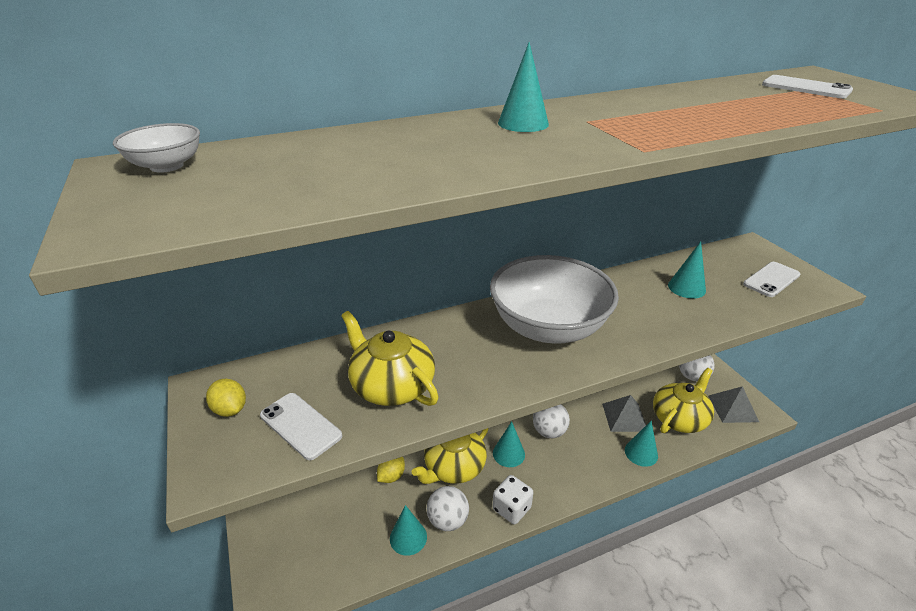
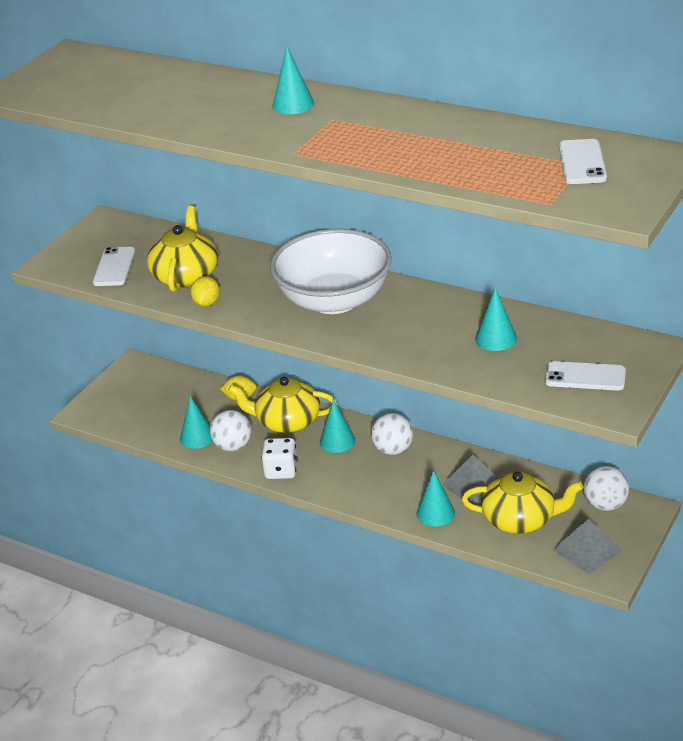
camera: 55 degrees right, 0 degrees up
(167, 166) = (84, 61): white bowl -> none
(230, 409) = (98, 239): yellow lemon -> yellow lemon (207, 303)

